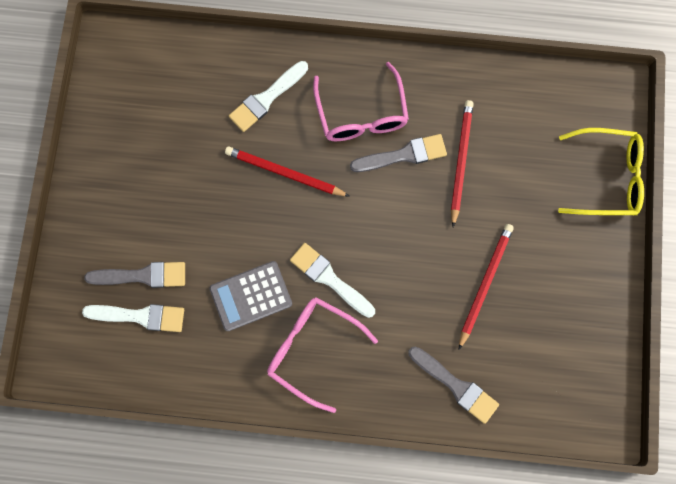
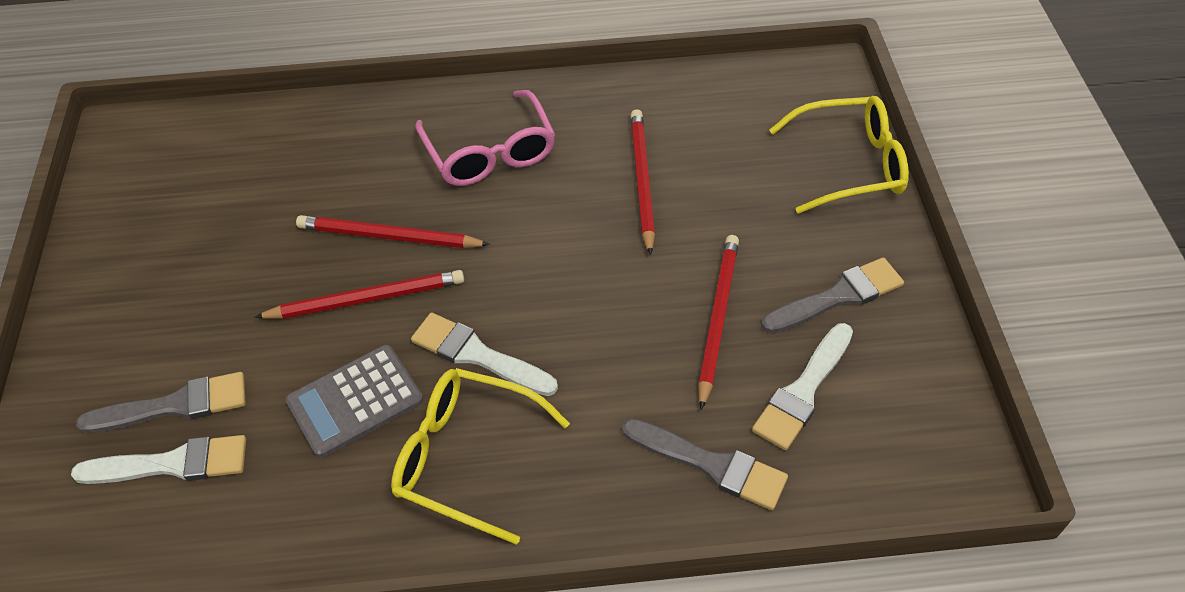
camera: 10 degrees left, 25 degrees down
(265, 220) = (366, 299): none -> red pencil
(266, 99) = (352, 158): white brush -> white brush (803, 391)
(312, 349) = (466, 457): pink glasses -> yellow glasses
(403, 155) = (559, 187): grey brush -> grey brush (838, 296)

